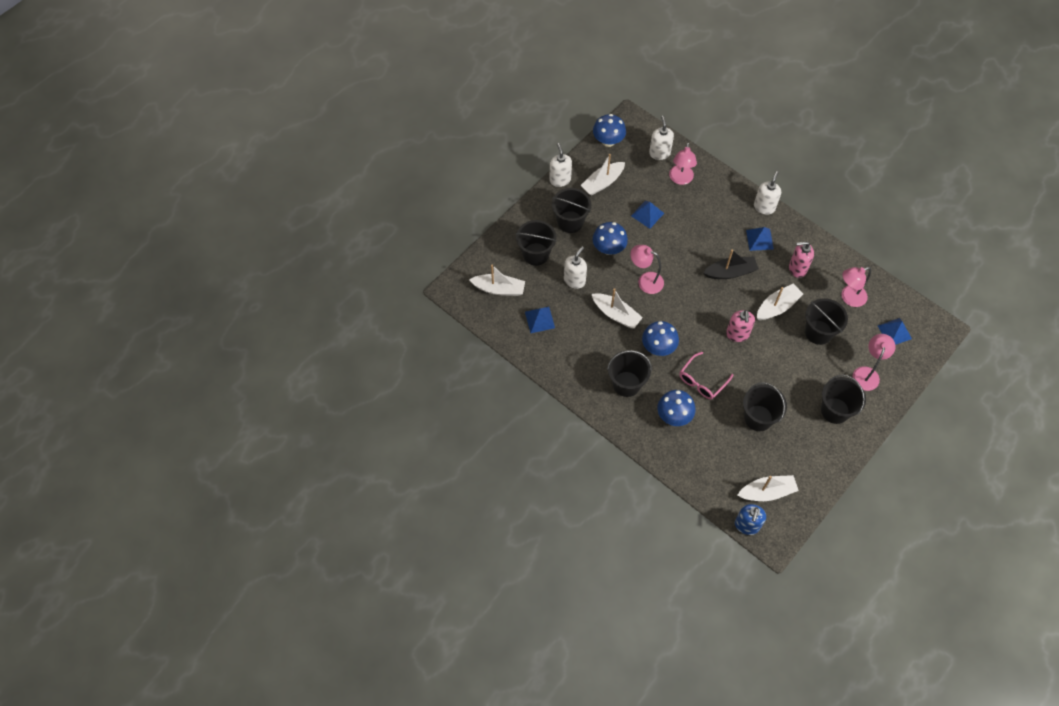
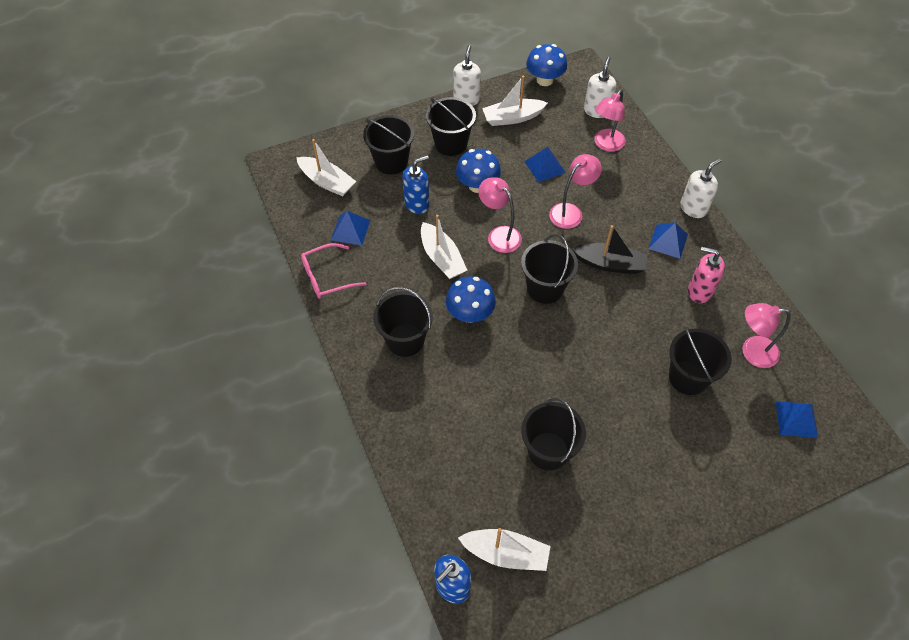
camera: 25 degrees right, 5 degrees down
(574, 280) = (417, 204): white soap dispenser -> blue soap dispenser
(674, 416) = (440, 402): blue mushroom -> none
(702, 381) = (501, 374): pink glasses -> pink glasses (327, 277)
(737, 334) = (578, 338): pink soap dispenser -> none
(777, 307) = (648, 325): white boat -> none
(835, 410) = (659, 486): black bucket -> black bucket (545, 288)
(867, 373) = (730, 456): pink lamp -> pink lamp (570, 212)

